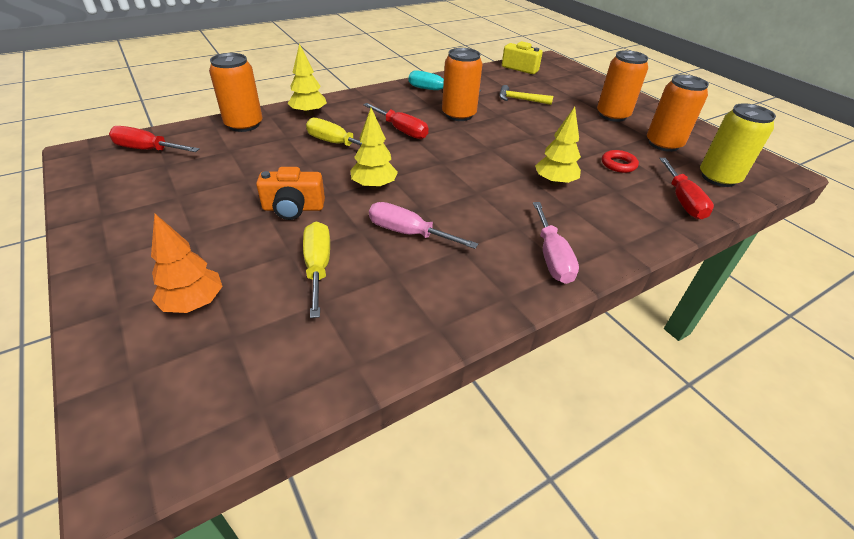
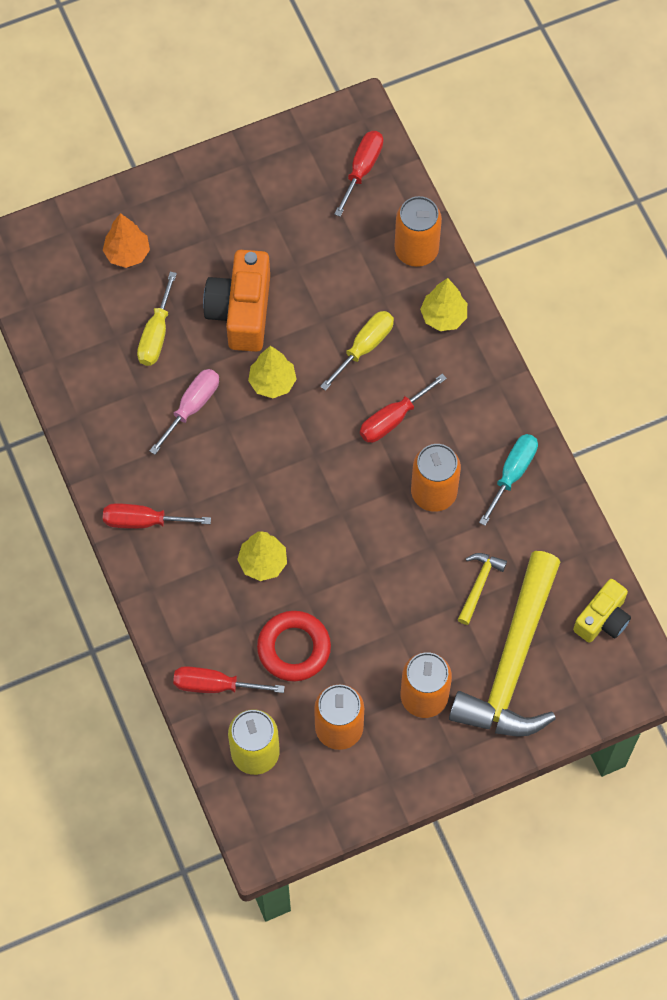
camera: 100 degrees right, 25 degrees up
(293, 208) = (241, 311): orange camera -> orange camera, size x1.59
(318, 267) = (156, 334): yellow screwdriver -> yellow screwdriver turned 105 degrees clockwise
(552, 257) = (143, 521): pink screwdriver -> red screwdriver
(566, 90) = (513, 662): none -> yellow hammer
(618, 164) = (294, 648): red ring -> red ring, size x1.73

